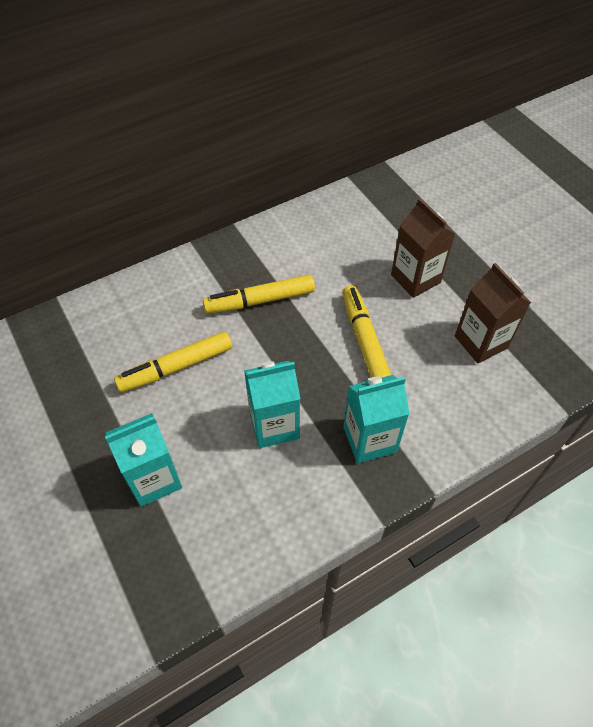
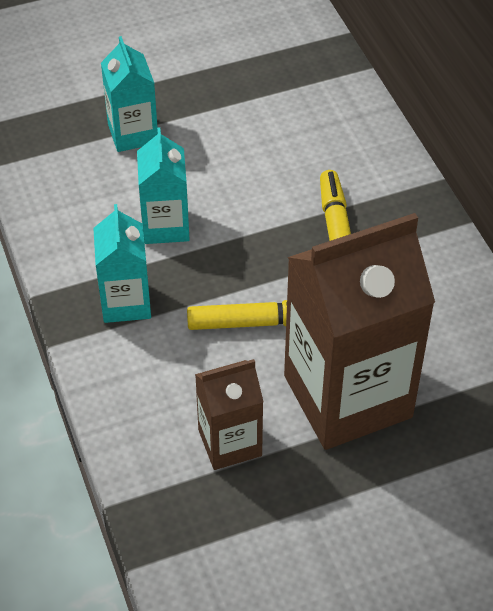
camera: 100 degrees right, 5 degrees down
(176, 367) = (257, 155): yellow marker -> none
(415, 278) = (347, 396): brown carton -> brown carton, size x1.97

